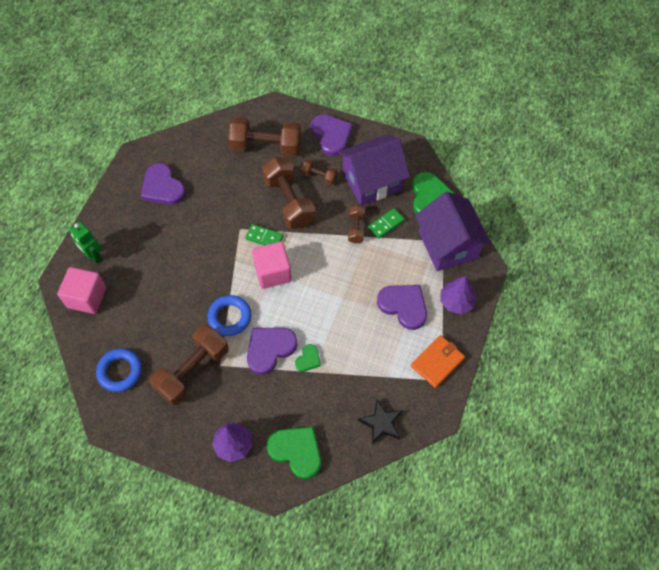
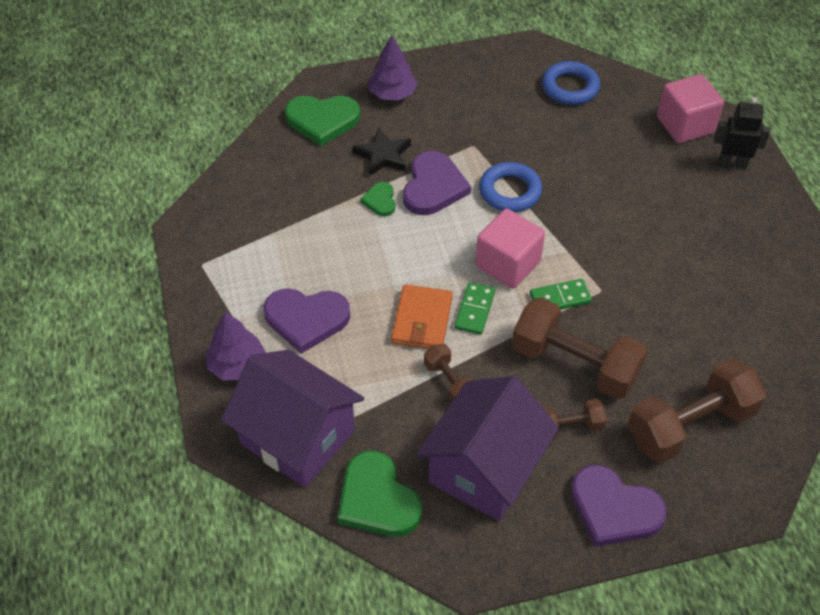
camera: 145 degrees right, 10 degrees down
(93, 256) = (732, 164): green robot -> black robot
(162, 187) = (755, 282): purple heart -> none
(193, 371) = (497, 126): brown dumbbell -> none
(381, 423) = (247, 187): black star -> black star (383, 155)
(386, 224) = (411, 414): green domino -> green domino (475, 310)
(437, 362) = (219, 280): orange wallet -> orange wallet (422, 320)

